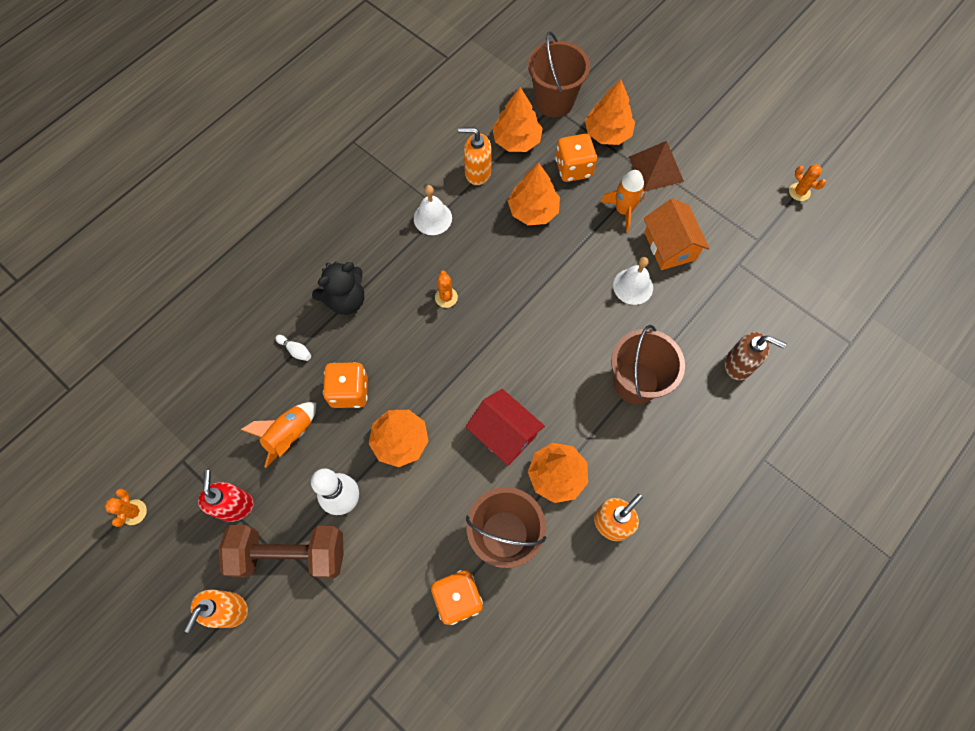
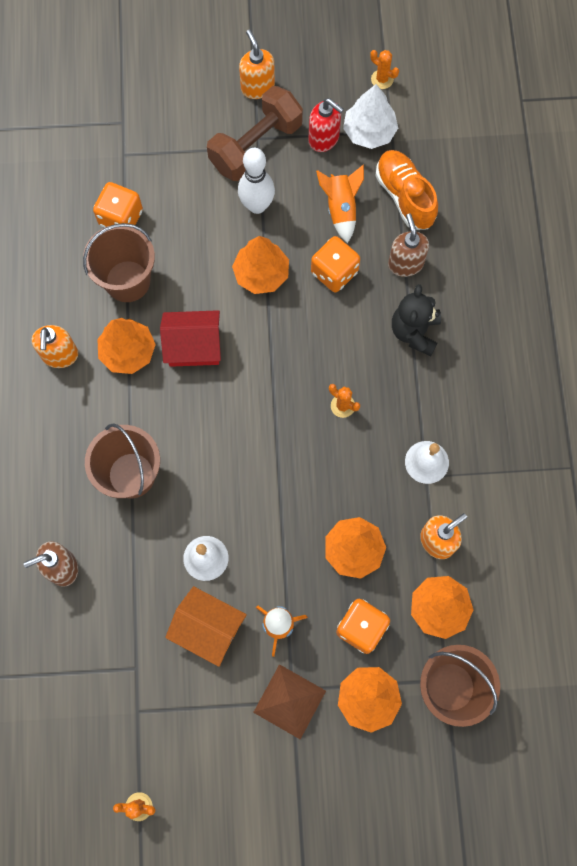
camera: 135 degrees right, 5 degrees up
(197, 476) = (369, 132): none -> white tree
(236, 399) = (404, 196): none -> orange shoe
(295, 350) = (405, 263): white bowling pin -> brown soap dispenser

